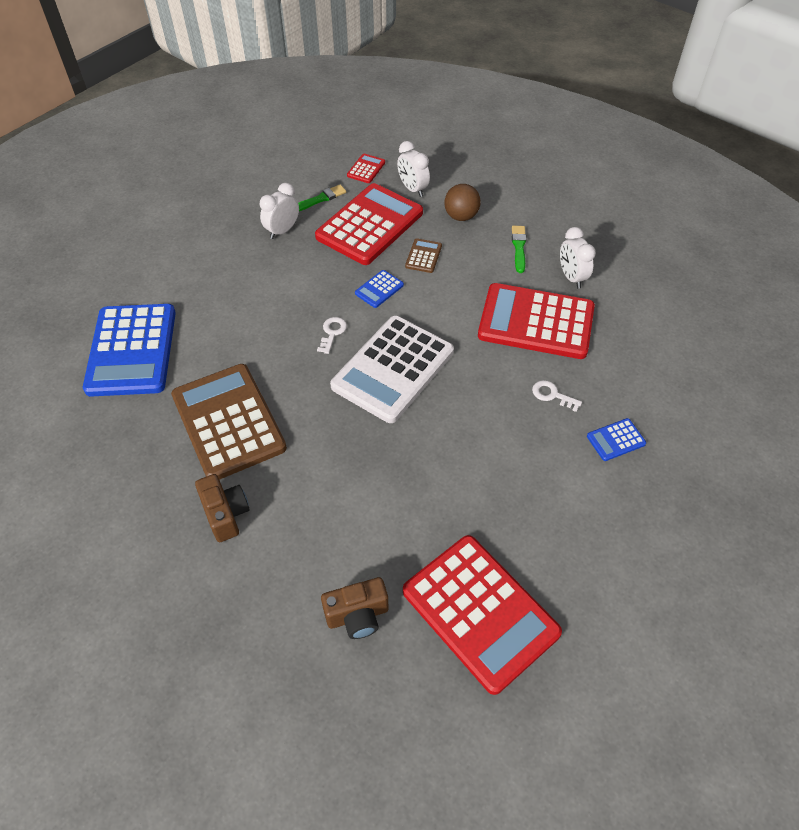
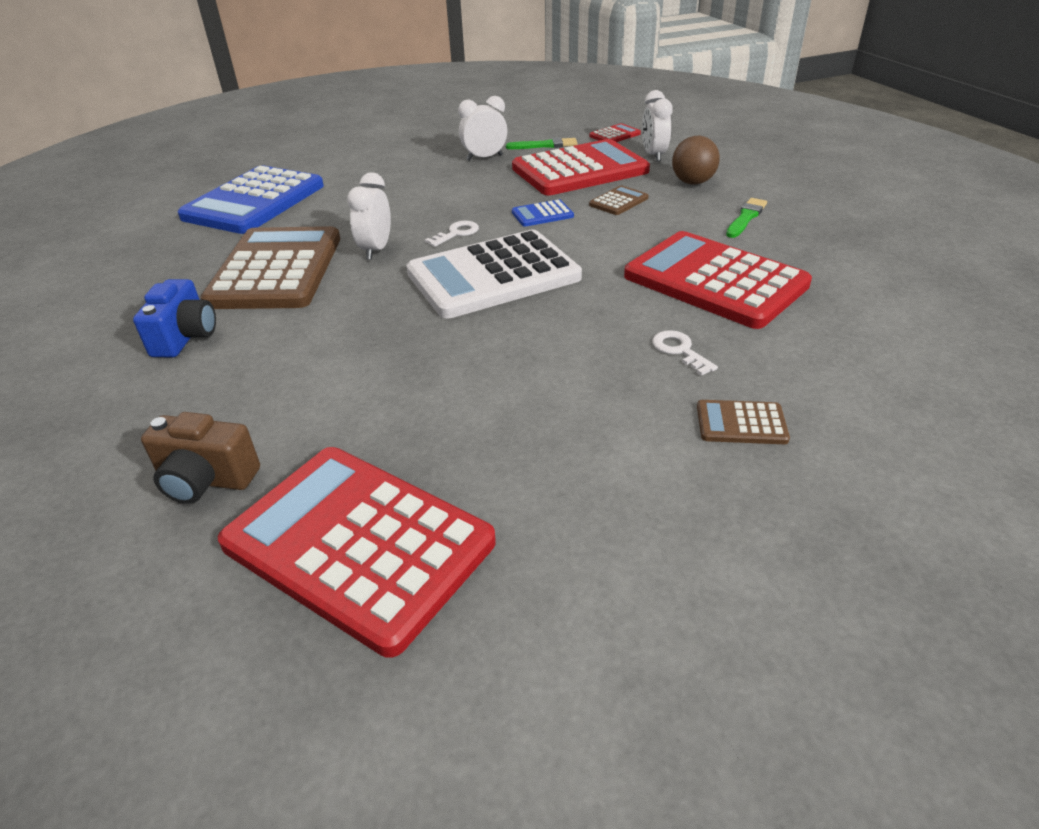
camera: 30 degrees right, 15 degrees down
(225, 514) = (185, 337): brown camera -> blue camera
(479, 612) = (358, 543): red calculator -> red calculator turned 135 degrees clockwise
(571, 277) = (799, 255): white clock -> white clock (376, 250)
(616, 440) = (741, 423): blue calculator -> brown calculator

